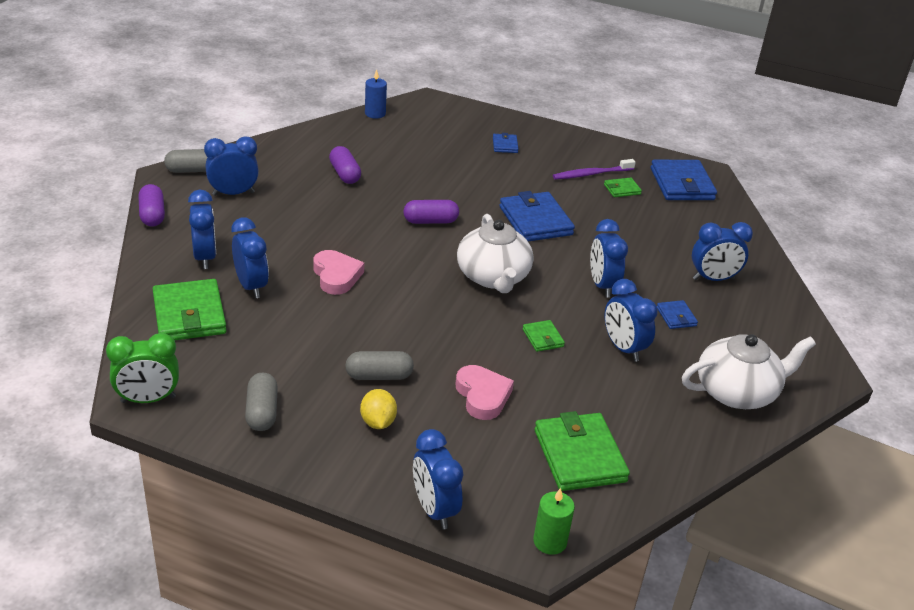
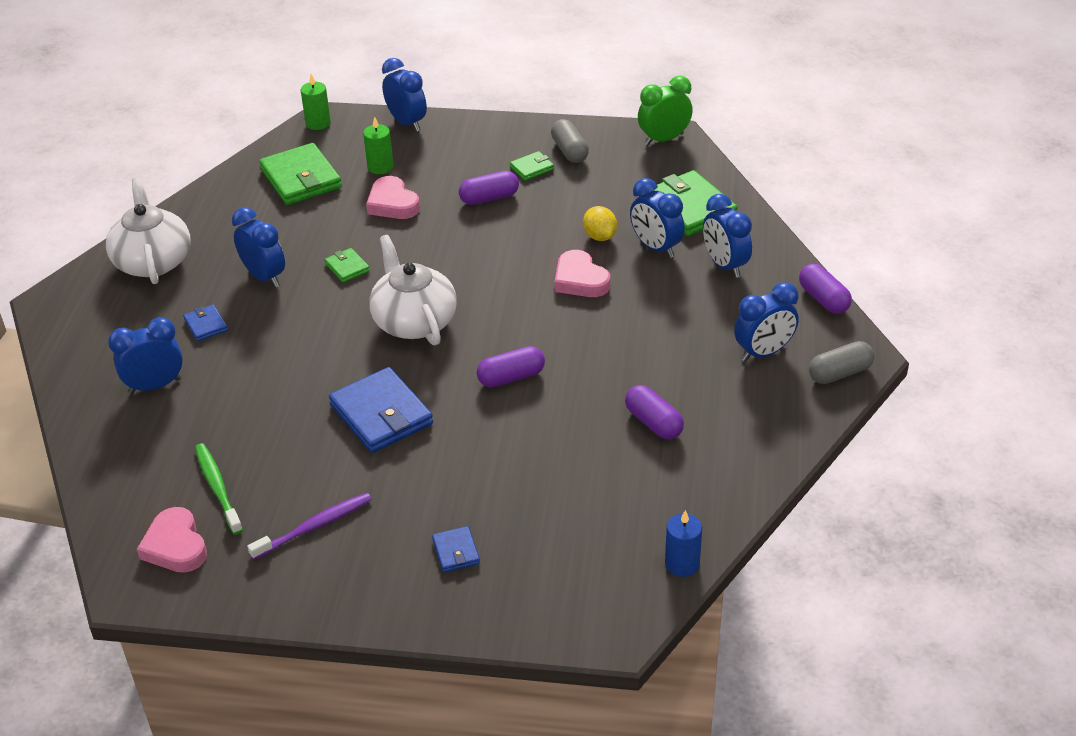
camera: 170 degrees right, 5 degrees up
(378, 422) = (473, 165): yellow lemon -> yellow lemon (599, 236)
(379, 376) = (489, 198): grey capsule -> purple capsule
(484, 448) = (380, 167): none -> green candle
(602, 285) = (289, 342): blue clock -> none
(622, 189) = (267, 507): green wallet -> green wallet (532, 168)
(656, 206) = (217, 487): none -> green toothbrush
(682, 184) = (175, 546): blue wallet -> pink heart
(737, 392) = (153, 261): white teapot -> white teapot turned 105 degrees clockwise

